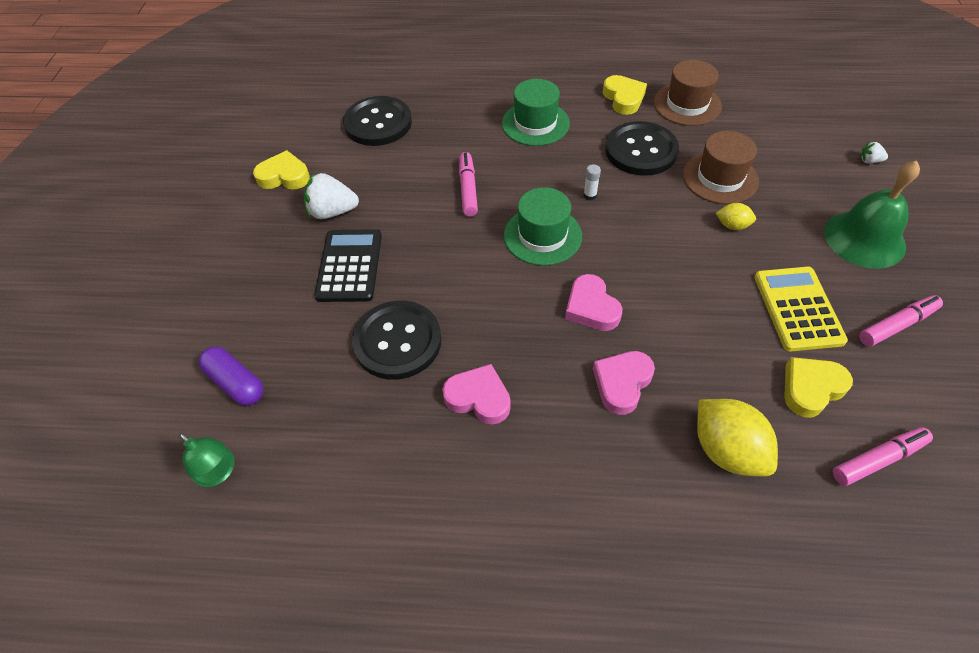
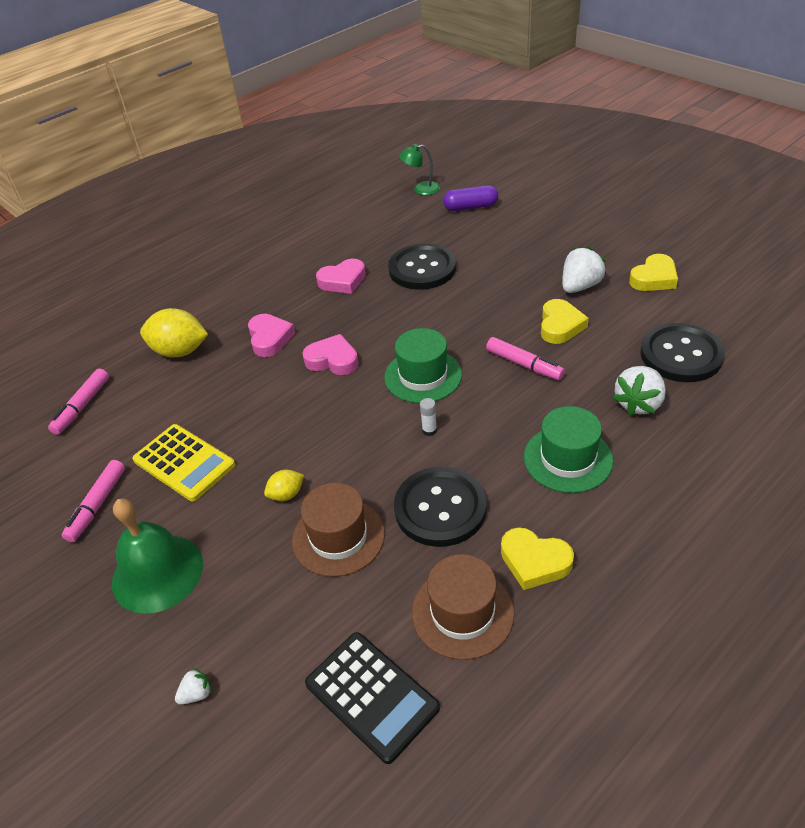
camera: 135 degrees right, 10 degrees down
(349, 266) = (512, 274): black calculator -> black calculator (371, 696)
(450, 119) = (638, 403): none -> white strawberry
(811, 388) = (145, 416): yellow heart -> yellow heart (560, 326)

